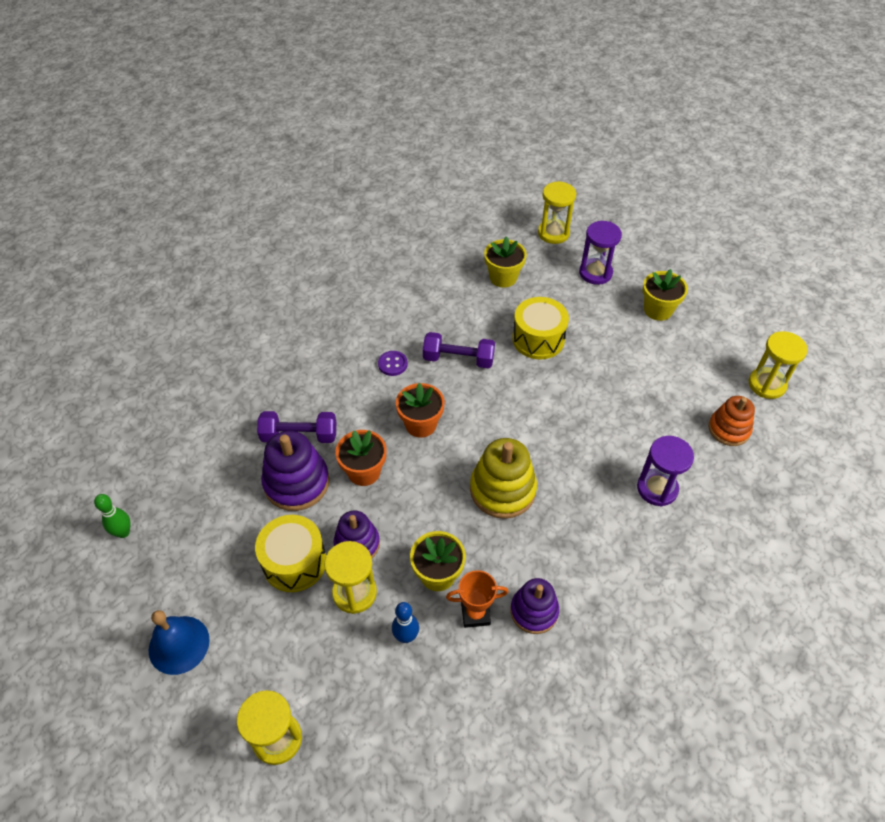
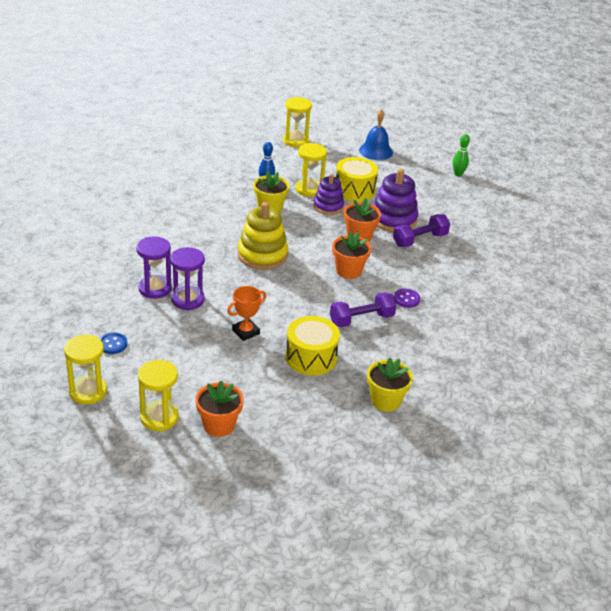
camera: 145 degrees right, 15 degrees down
(475, 613) = (235, 201): orange trophy -> orange trophy (246, 332)
(534, 611) = (202, 211): purple stacking toy -> none
(553, 233) = (377, 471): yellow hourglass -> yellow hourglass (159, 417)
(595, 273) = (302, 441): purple hourglass -> purple hourglass (187, 300)
(658, 310) = (219, 425): yellow flower pot -> orange flower pot
(729, 429) = (112, 344): orange stacking toy -> blue button

